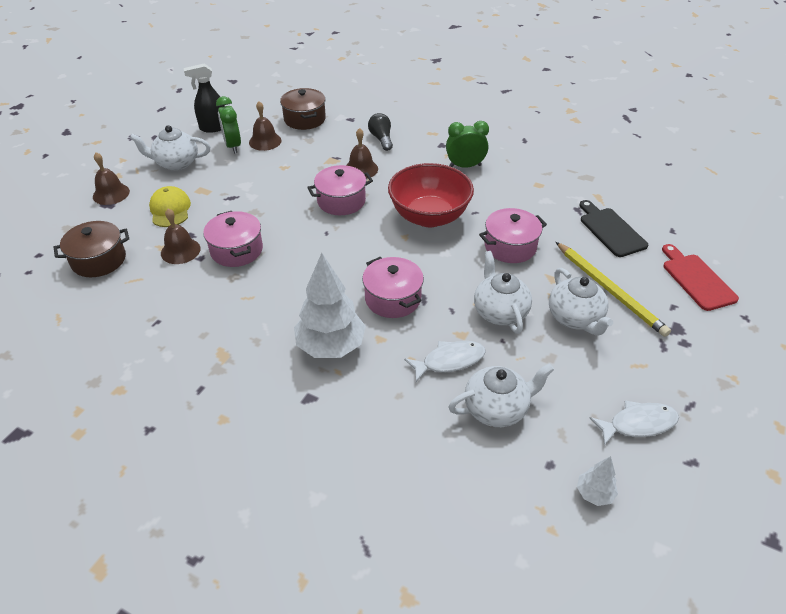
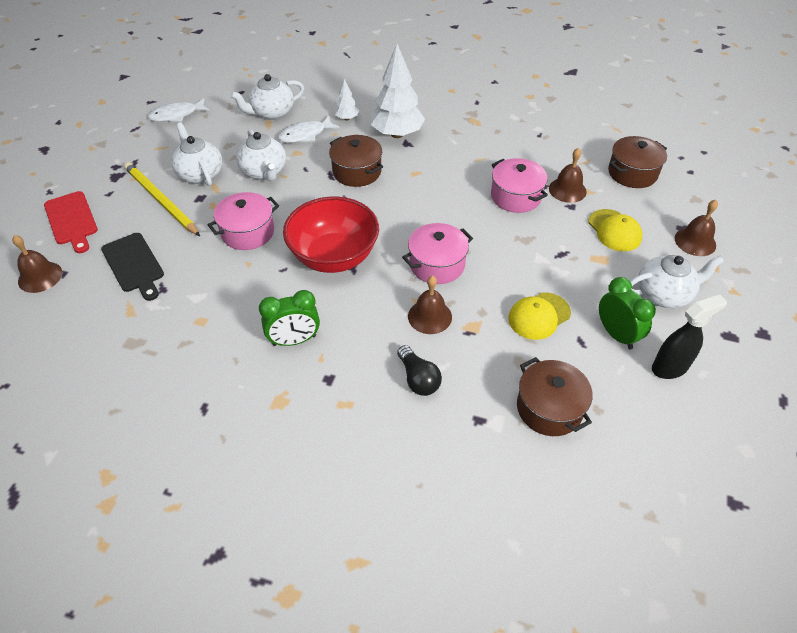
camera: 170 degrees right, 5 degrees up
(265, 141) = (579, 350): brown bell -> brown bell (40, 277)
(280, 161) = (539, 316): none -> yellow cap
(393, 299) = (357, 172): pink pot -> brown pot
(594, 493) = (217, 83): white tree -> white tree (347, 118)

